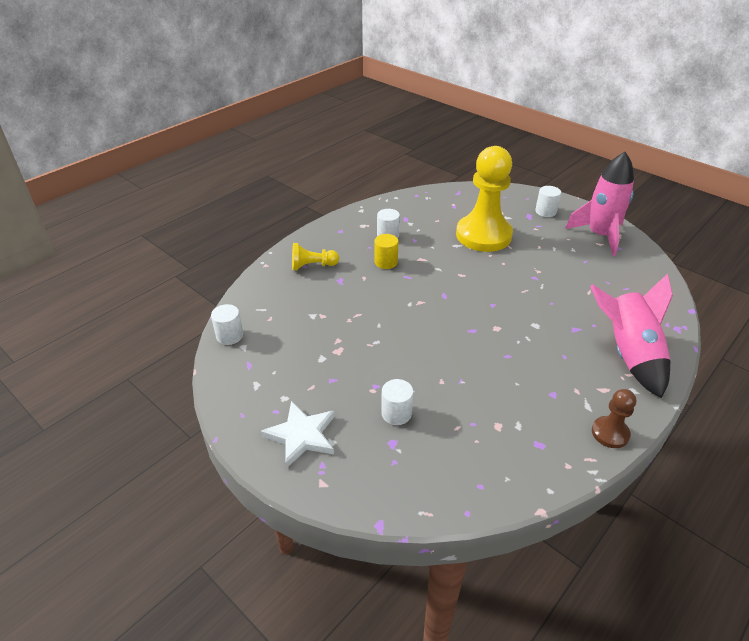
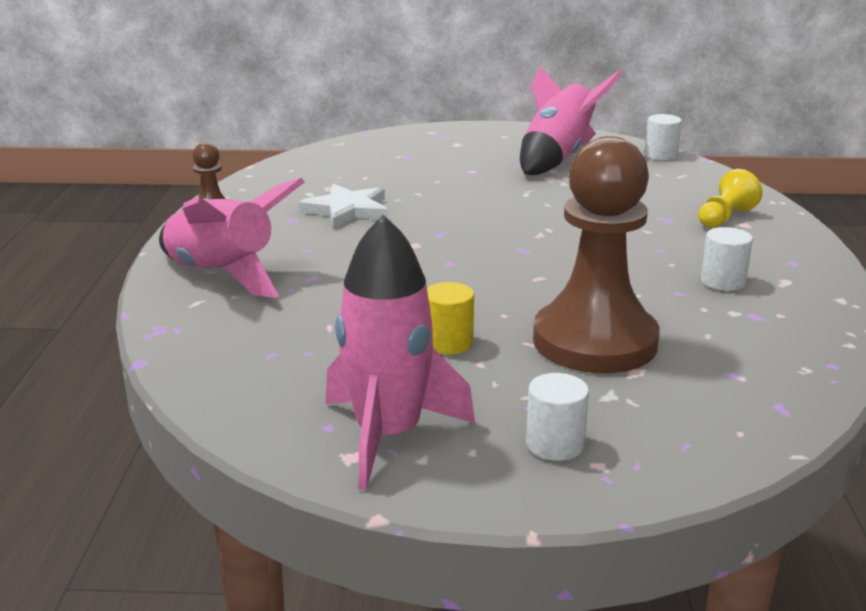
camera: 140 degrees right, 15 degrees down
(296, 370) = (557, 158): none -> pink rocket
(301, 435) = (484, 139): white star -> white star (347, 210)
(386, 262) = (656, 252): yellow cylinder -> yellow cylinder (448, 343)
(396, 413) = (429, 167): white cylinder -> none
(483, 235) = (594, 341): yellow pawn -> brown pawn

